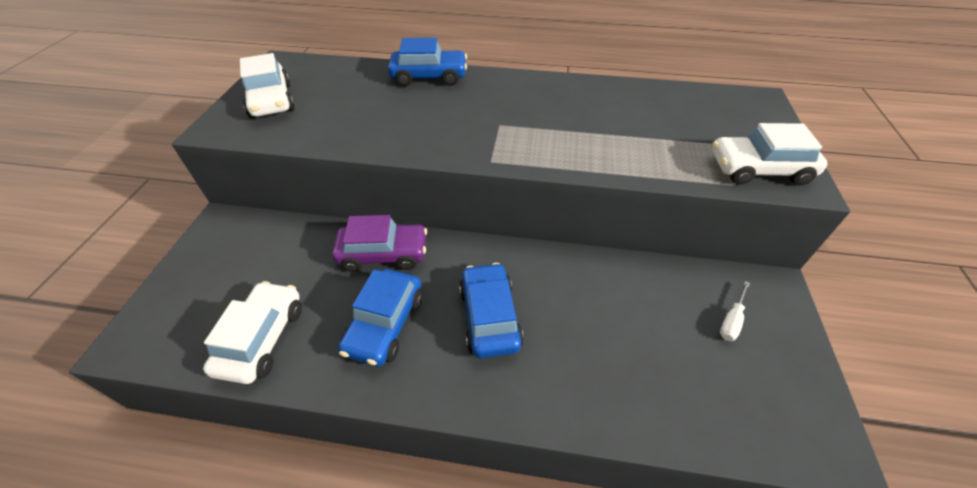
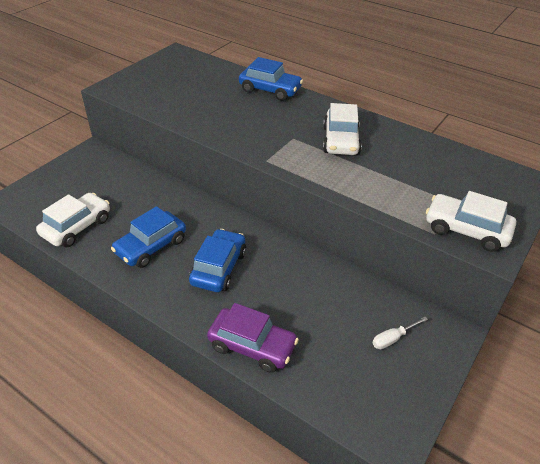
camera: 25 degrees right, 5 degrees down
(271, 101) = (154, 79): white car -> white car (340, 141)
(383, 254) = (177, 205): purple car -> purple car (252, 346)

